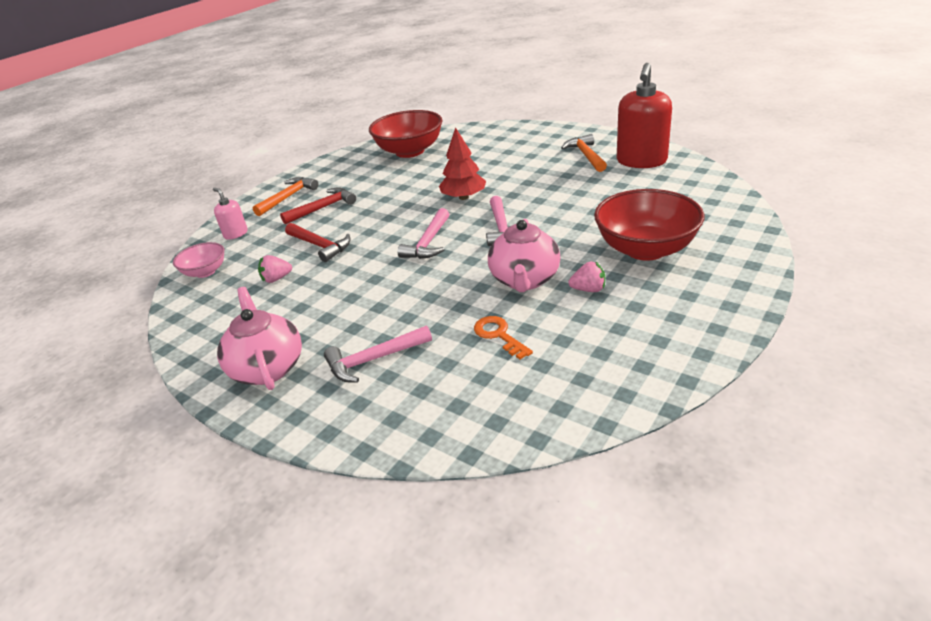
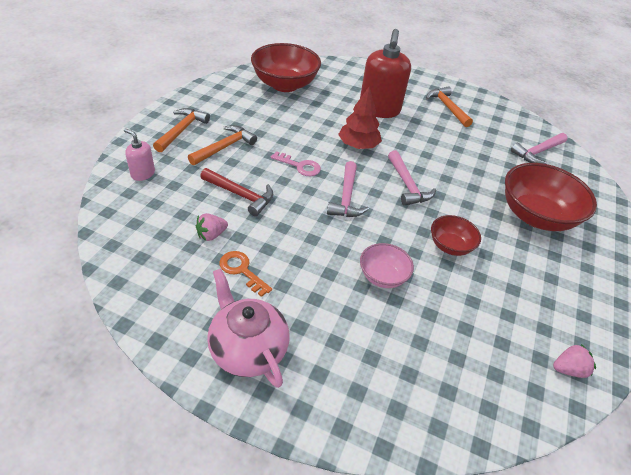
camera: 20 degrees left, 10 degrees up
(205, 272) = (128, 222): pink bowl -> pink bowl (382, 276)
(323, 208) = (224, 147): red hammer -> orange hammer
(373, 360) = (350, 338): pink hammer -> pink hammer (537, 152)
(392, 219) = (300, 166): none -> pink key
(499, 335) = (452, 309): orange key -> orange key (241, 270)
(525, 280) = (450, 246): pink teapot -> red bowl
(588, 289) = (507, 259): pink strawberry -> pink strawberry (568, 369)
(641, 161) = (495, 119): red soap dispenser -> red soap dispenser (379, 109)

